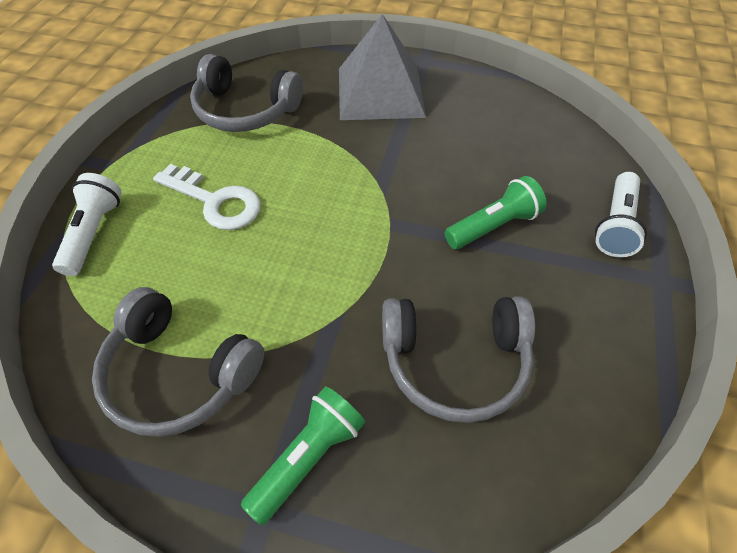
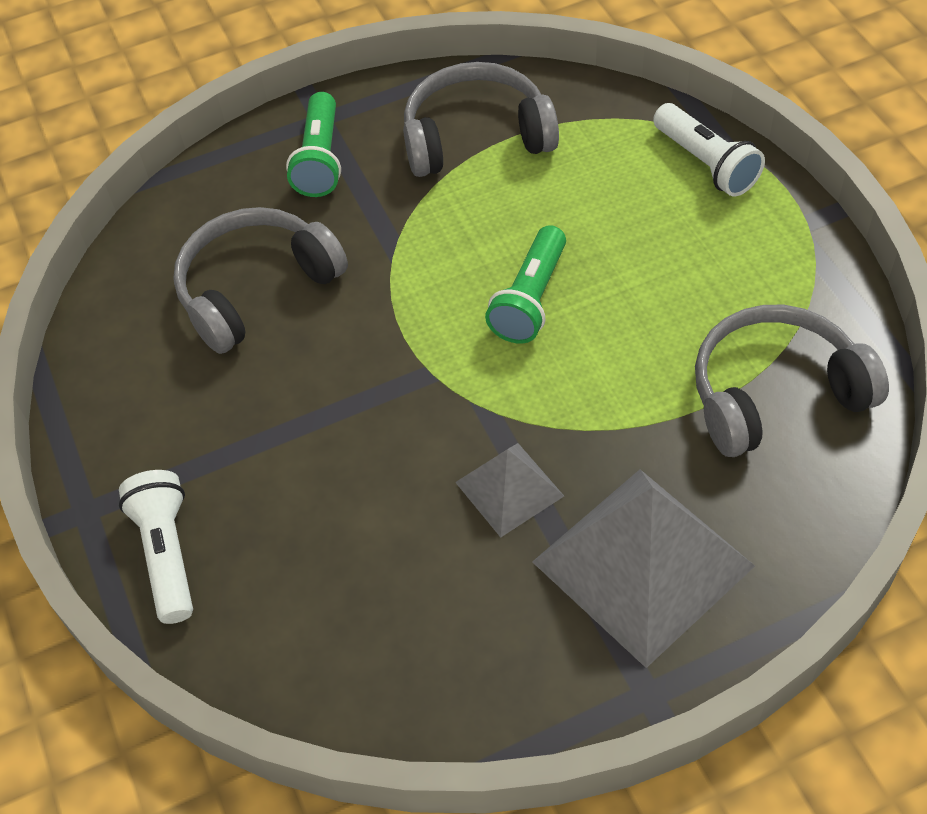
camera: 145 degrees right, 0 degrees up
(215, 201) = (640, 266): white key -> none
(406, 147) = (509, 488): none -> grey pyramid
(493, 226) = (313, 449): green flashlight -> green flashlight (530, 299)

